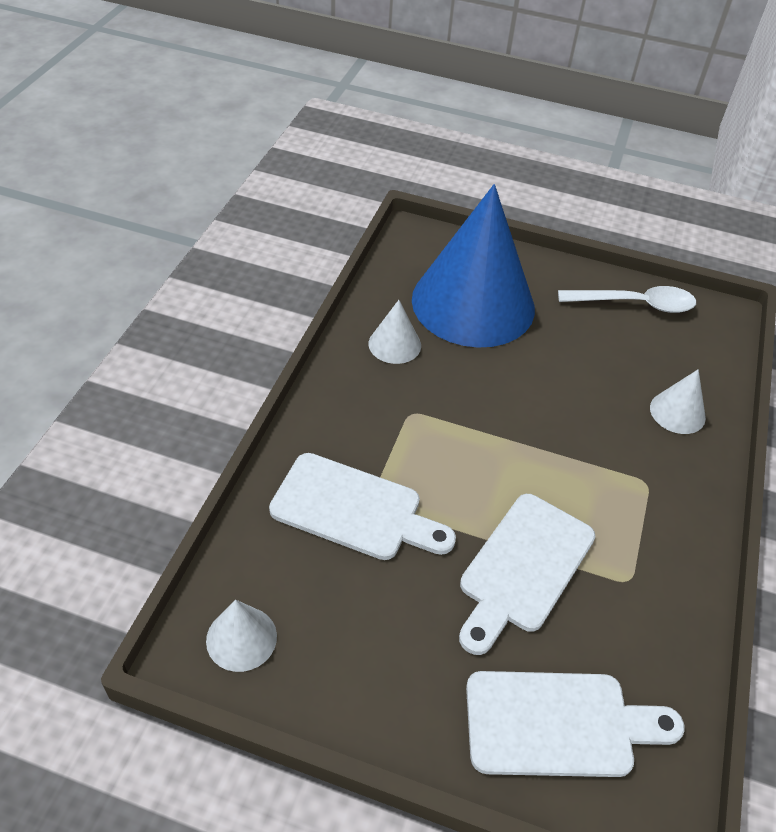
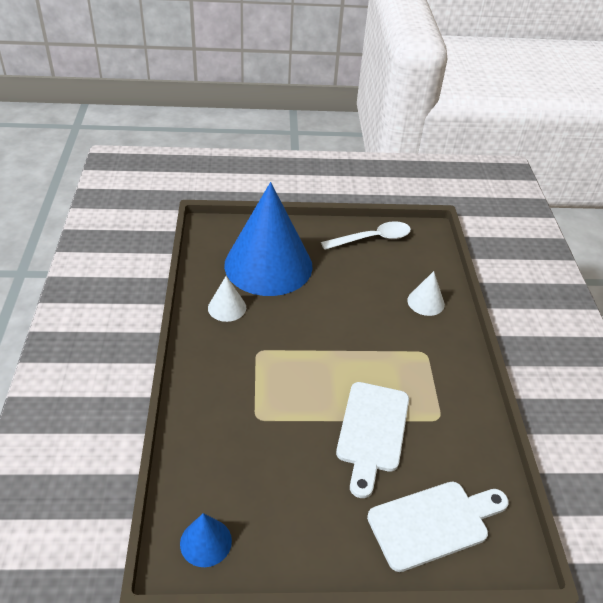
camera: 20 degrees left, 5 degrees down
(241, 638) = (205, 542): white cone -> blue cone
(354, 509) = (246, 428): white cutting board -> none

